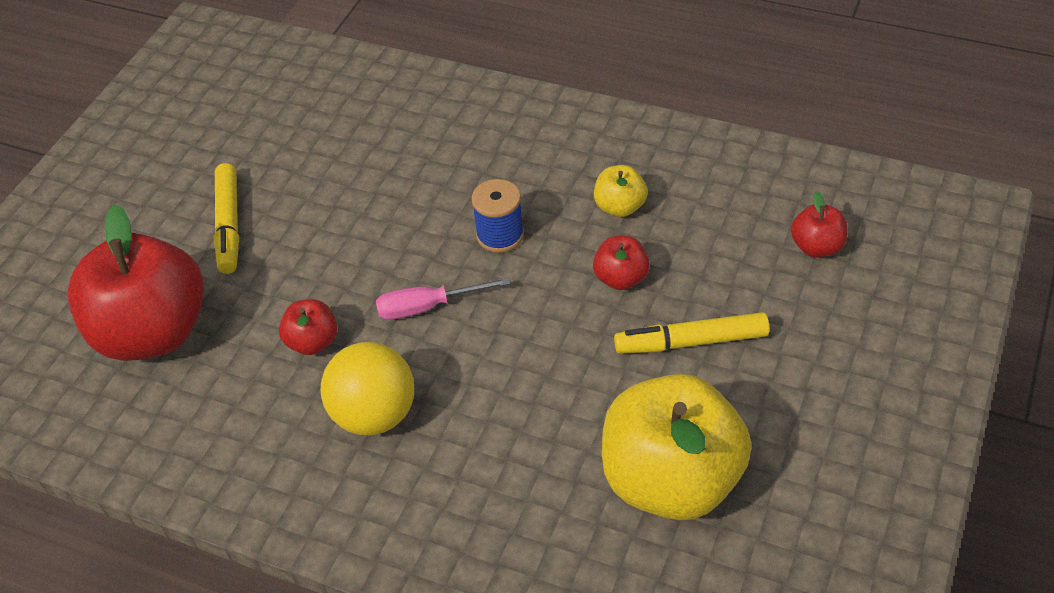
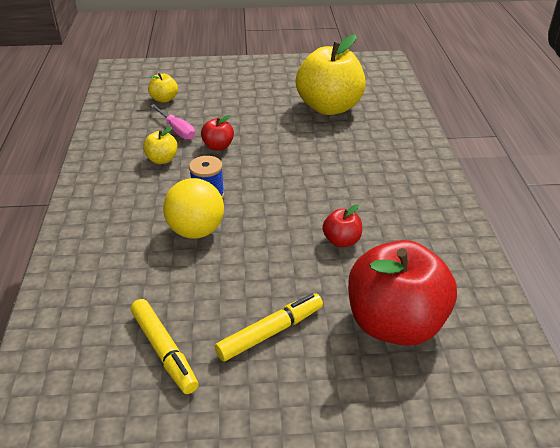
camera: 120 degrees left, 10 degrees down
(374, 415) = (369, 198): yellow ball -> yellow ball (196, 231)
(428, 307) = (282, 205): pink screwdriver -> pink screwdriver (177, 130)
(691, 342) = (248, 118): yellow marker -> yellow marker (164, 351)
(817, 247) = (164, 99): red apple -> yellow apple

